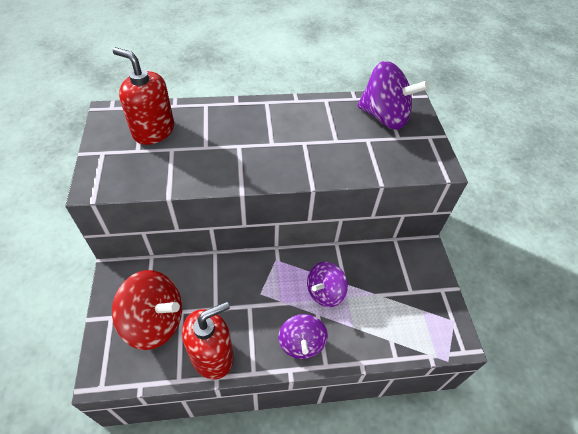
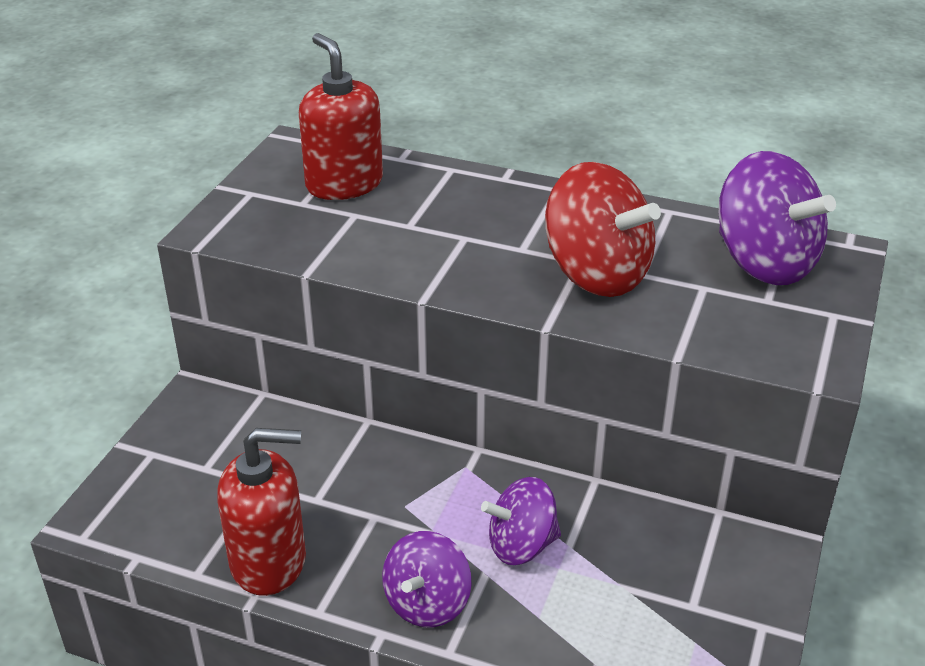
camera: 30 degrees right, 15 degrees down
(154, 321) = (211, 482): red spinning top -> red spinning top (596, 274)

